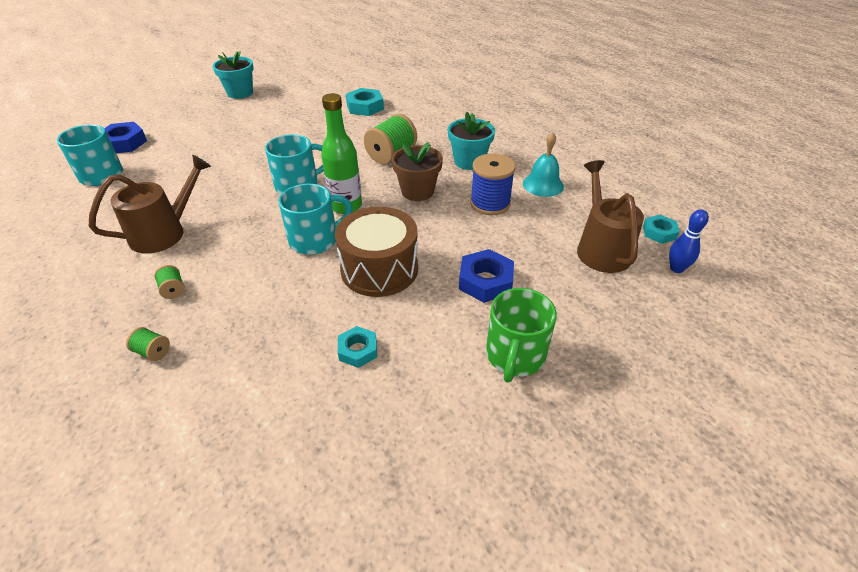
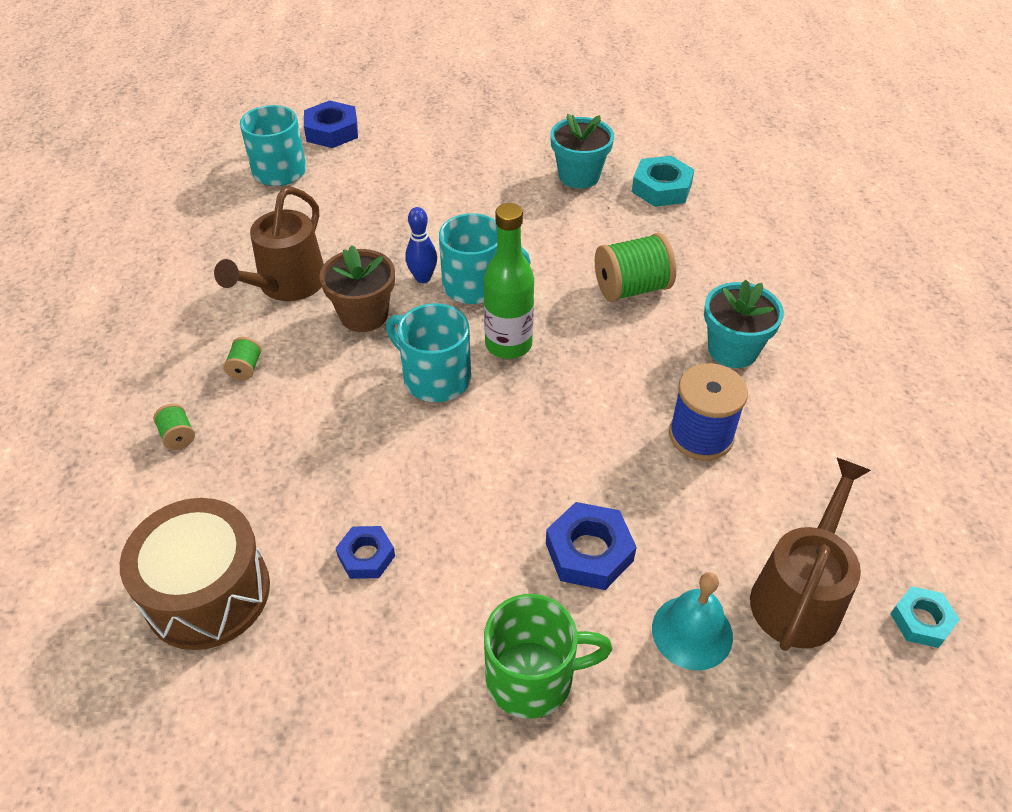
camera: 35 degrees right, 5 degrees up
(164, 232) = (287, 285): brown watering can -> brown watering can turned 120 degrees clockwise
(240, 93) = (515, 99): turquoise flower pot -> turquoise flower pot (579, 176)
(315, 240) = (435, 377): turquoise mug -> turquoise mug turned 150 degrees counterclockwise
(358, 350) = (366, 556): turquoise nut -> blue nut
(379, 269) = (475, 460): brown drum -> brown drum (207, 592)
(417, 191) = (617, 366): brown flower pot -> brown flower pot (364, 315)
(515, 356) = (533, 677): green mug -> green mug turned 150 degrees counterclockwise
(543, 185) = (810, 443): turquoise bell -> turquoise bell (692, 632)
(676, 268) = (888, 694): blue bowling pin -> blue bowling pin (423, 278)

